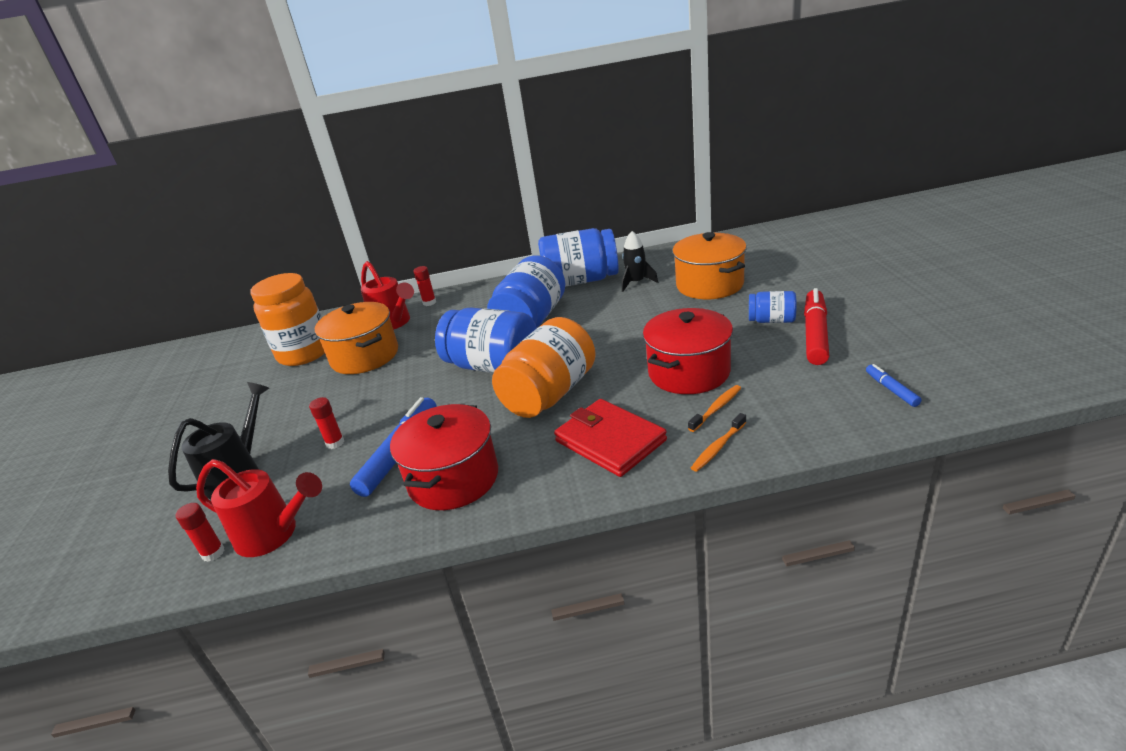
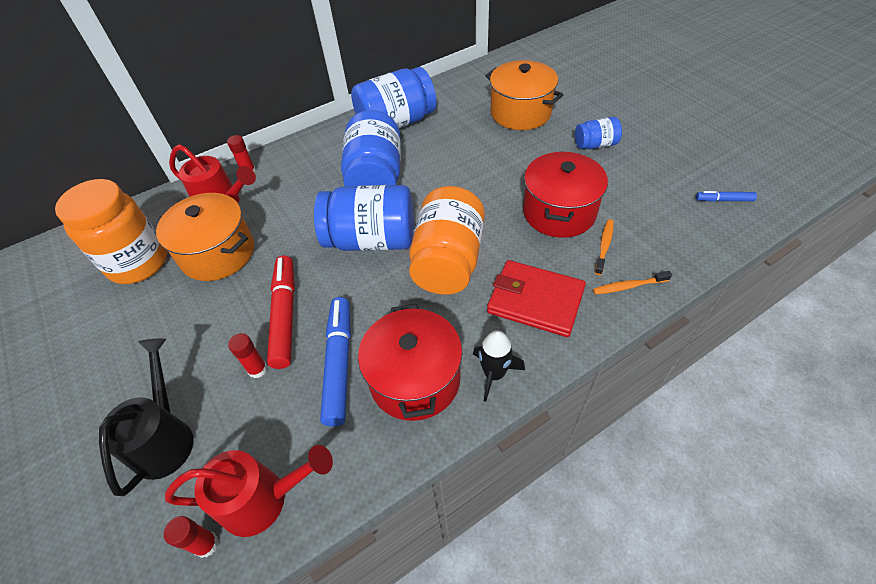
camera: 25 degrees left, 20 degrees up
(636, 282) = (452, 118): black rocket -> black rocket (494, 374)
(718, 447) = (628, 286): orange toothbrush -> orange toothbrush turned 60 degrees clockwise
(815, 334) = (637, 154): red marker -> red marker (285, 315)
(891, 389) = (724, 200): blue marker -> blue marker turned 45 degrees counterclockwise

